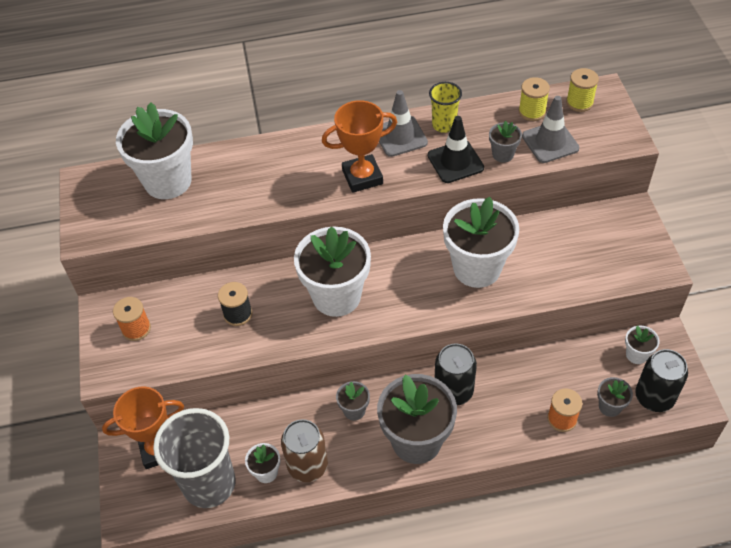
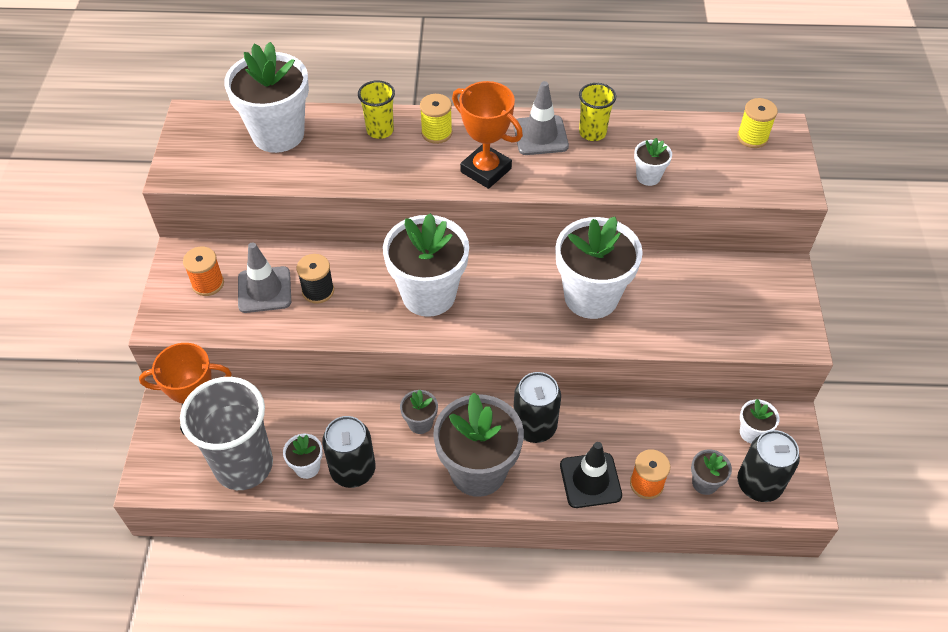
camera: 10 degrees right, 0 degrees up
(258, 160) = (380, 130): none -> yellow cup
(307, 466) = (353, 470): brown can -> black can
(362, 177) = (486, 170): orange trophy -> orange trophy turned 45 degrees clockwise
(455, 162) = (593, 174): black traffic cone -> black traffic cone (590, 480)
(503, 154) = (648, 176): grey flower pot -> white flower pot
(532, 111) = (695, 137): yellow spool -> yellow spool (436, 133)
(550, 142) = (705, 174): grey traffic cone -> grey traffic cone (264, 290)

